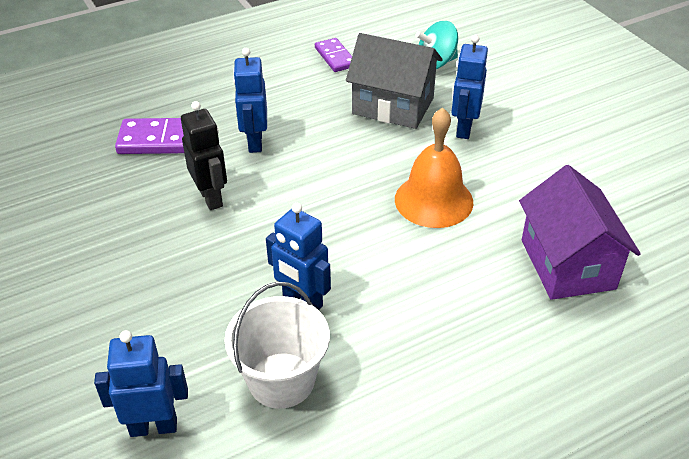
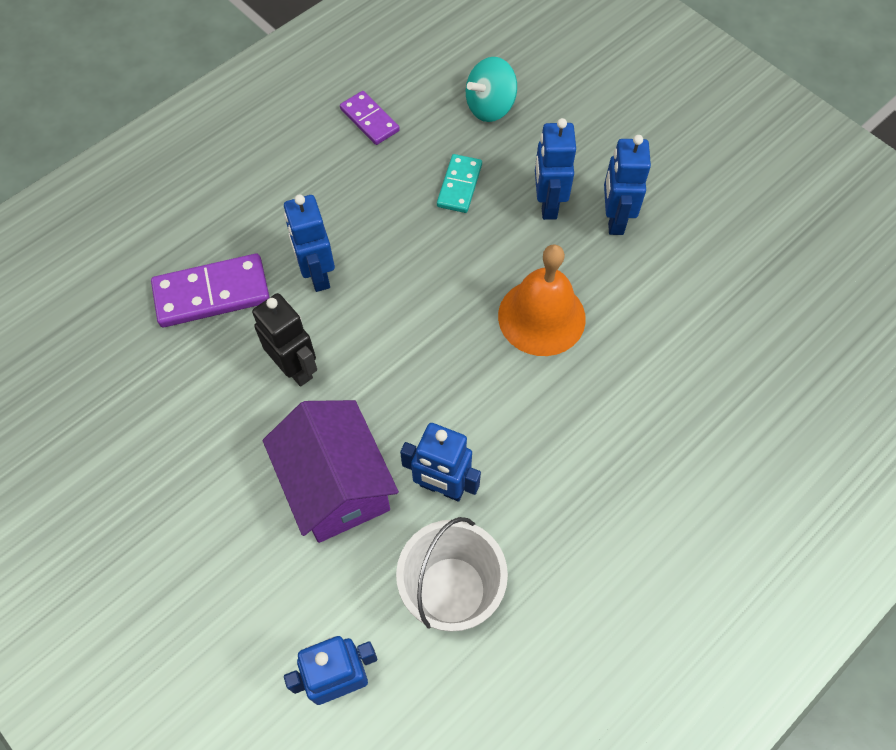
camera: 15 degrees left, 20 degrees up
(393, 106) = (459, 185): grey house -> turquoise domino
(519, 147) = (614, 219): none -> blue robot
(567, 264) = (699, 373): purple house -> purple house (336, 486)

